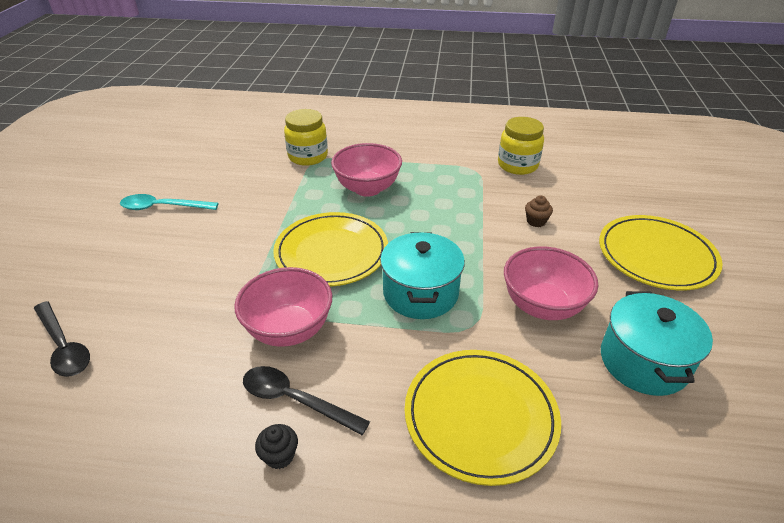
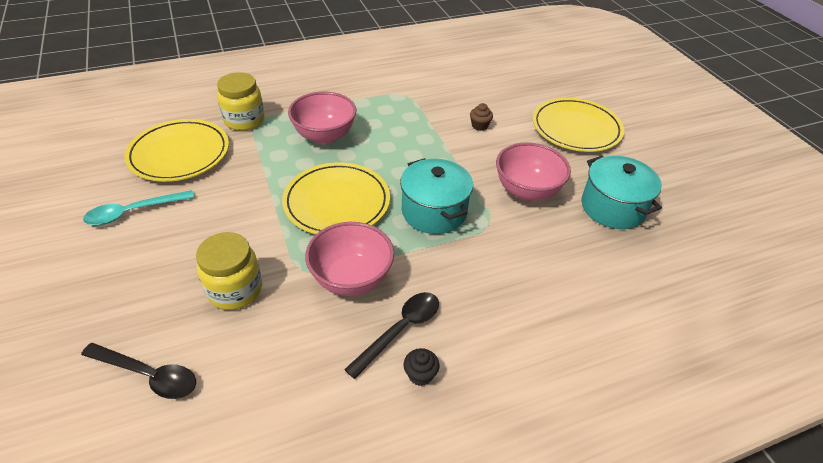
camera: 30 degrees left, 5 degrees up
(295, 400) = (400, 330): black spoon -> black spoon turned 135 degrees clockwise
(480, 417) = (538, 286): yellow plate -> yellow plate (179, 154)
(517, 165) = (434, 81): yellow jar -> yellow jar (235, 290)

